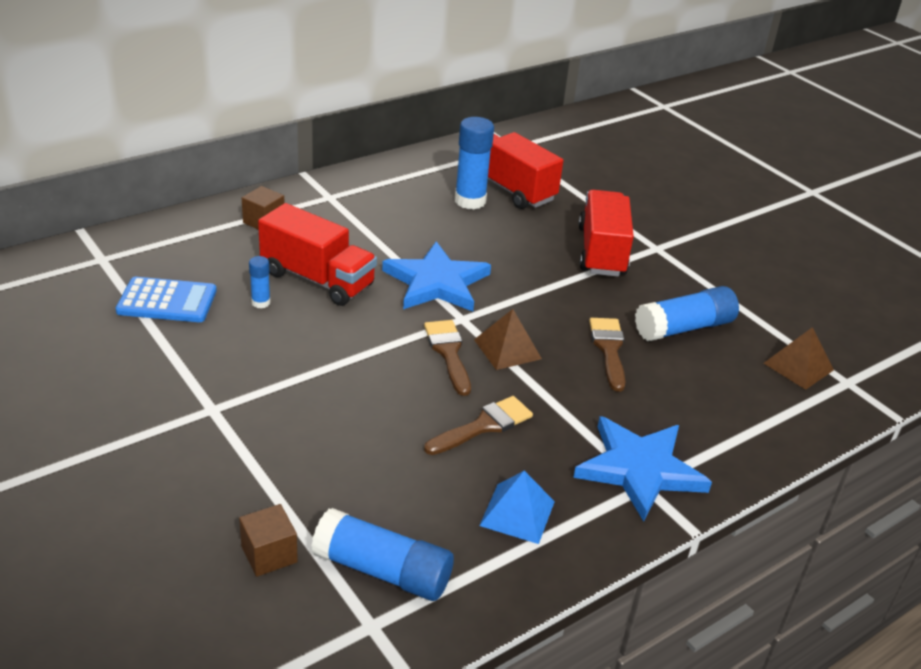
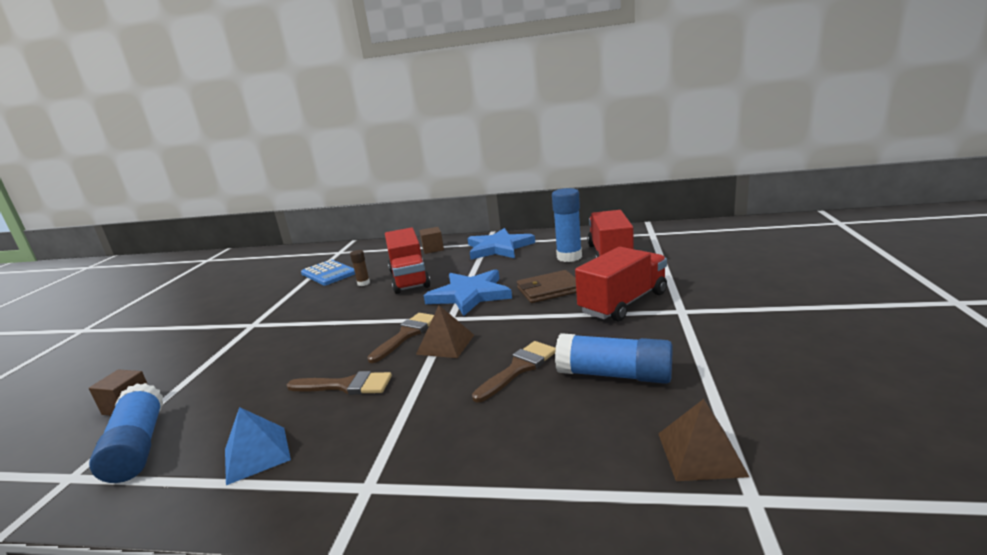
camera: 50 degrees right, 15 degrees down
(261, 303) = (363, 283): blue glue stick -> brown glue stick
(512, 253) = (549, 290): none -> brown wallet
(639, 469) = (387, 470): blue star -> blue star (499, 248)

